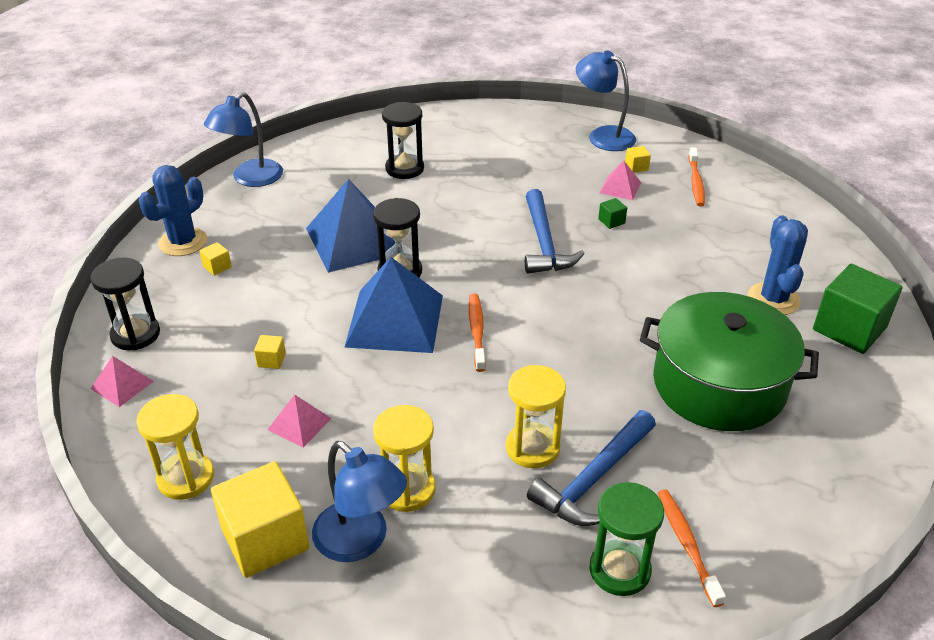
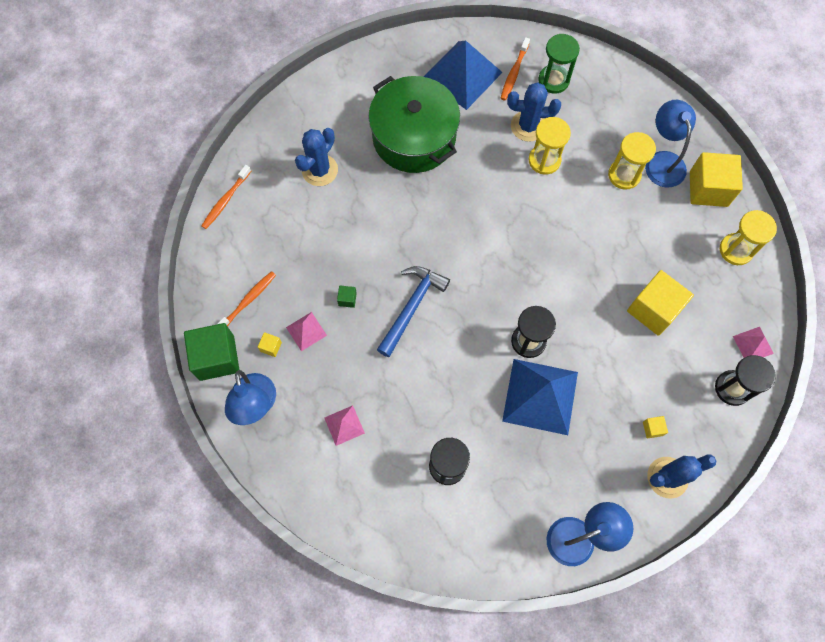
camera: 145 degrees left, 30 degrees up
(271, 360) = (653, 309): yellow cube -> yellow cube, size x2.43
(299, 423) = (659, 250): pink pyramid -> pink pyramid (344, 425)
(395, 320) = (559, 296): blue pyramid -> blue pyramid (462, 75)
(477, 331) = (516, 256): orange toothbrush -> orange toothbrush (226, 200)
(594, 479) = (528, 126): blue hammer -> blue cactus
(849, 329) = (303, 126): green cube -> green cube (217, 358)

